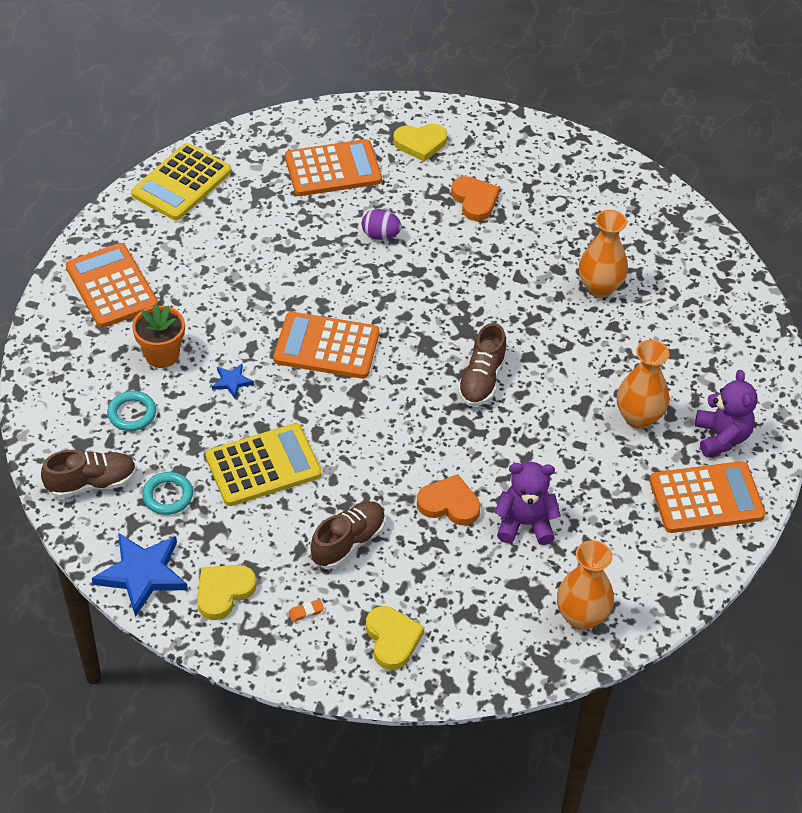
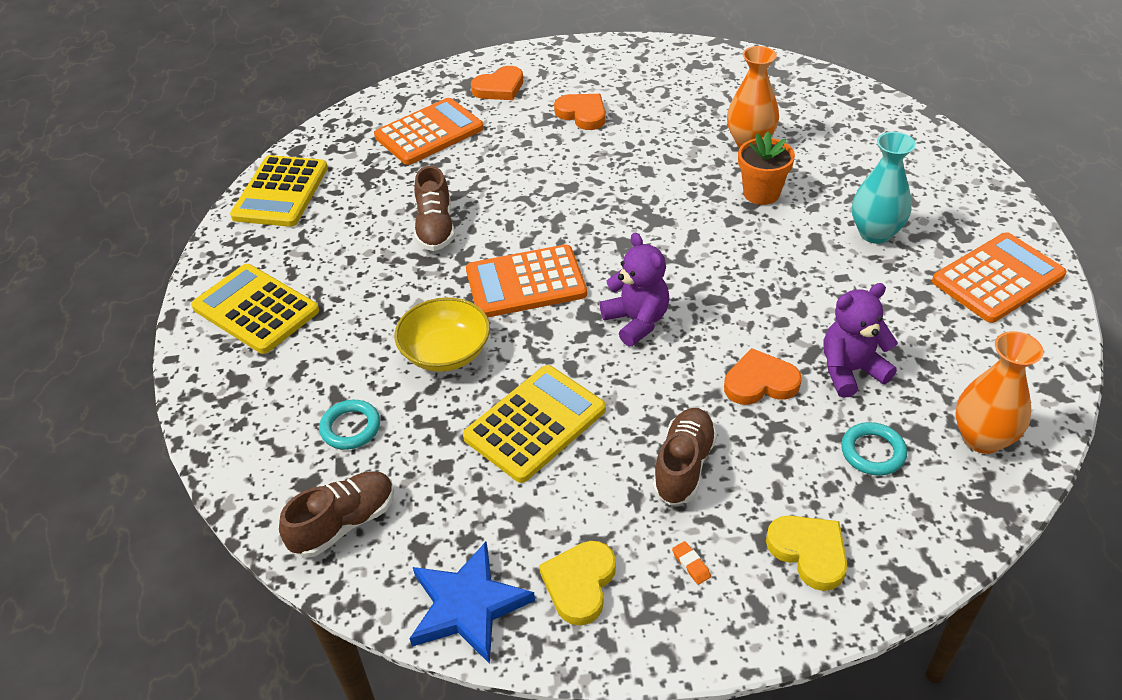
camera: 20 degrees left, 5 degrees down
(111, 286) = (256, 309): orange calculator -> yellow calculator
(162, 355) = (351, 355): orange flower pot -> orange flower pot (761, 193)
(168, 496) = (445, 500): turquoise ring -> turquoise ring (872, 452)
(232, 381) = (446, 352): blue star -> yellow bowl
(306, 612) = (691, 564): orange eraser -> orange eraser turned 75 degrees counterclockwise
(380, 235) = (513, 170): purple egg -> none
(420, 143) = (499, 88): yellow heart -> orange heart
(482, 380) = (703, 256): brown shoe -> brown shoe (435, 228)
(638, 417) = (875, 233): orange vase -> turquoise vase
(721, 437) = (963, 222): purple teddy bear -> purple teddy bear (636, 321)

